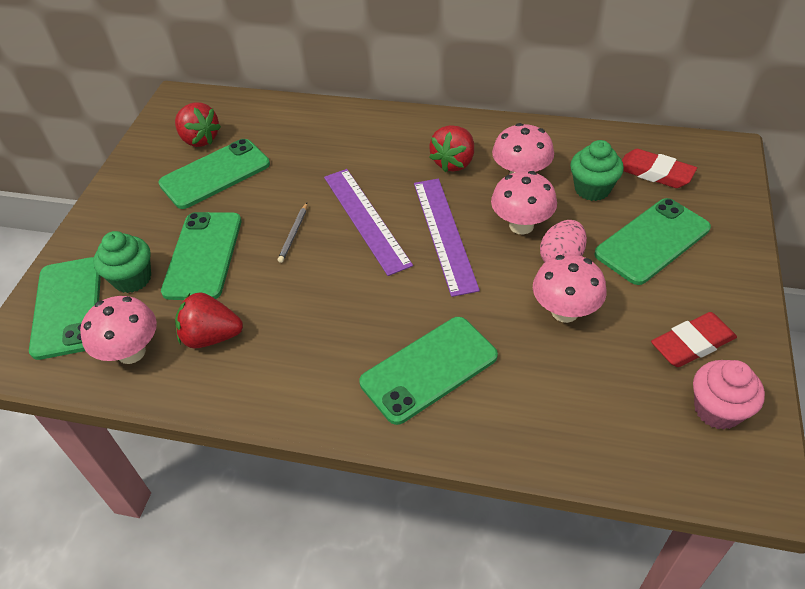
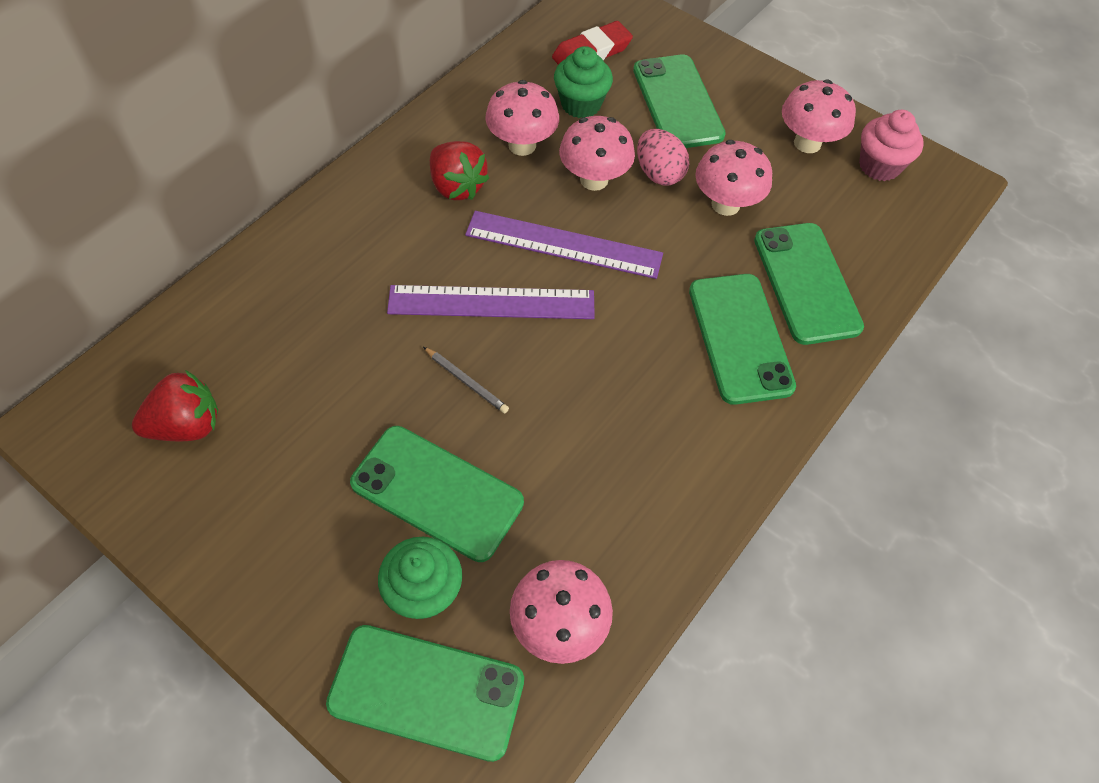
camera: 70 degrees left, 10 degrees up
(211, 336) = (584, 525): red strawberry -> none
(215, 174) = (282, 430): green phone -> green phone (806, 283)
(692, 344) = (807, 143): red eraser -> pink mushroom

